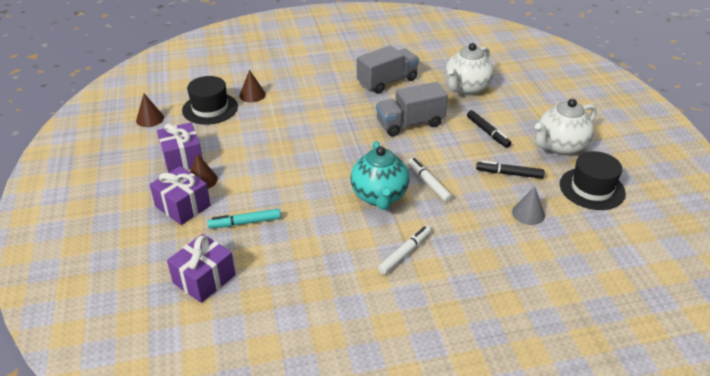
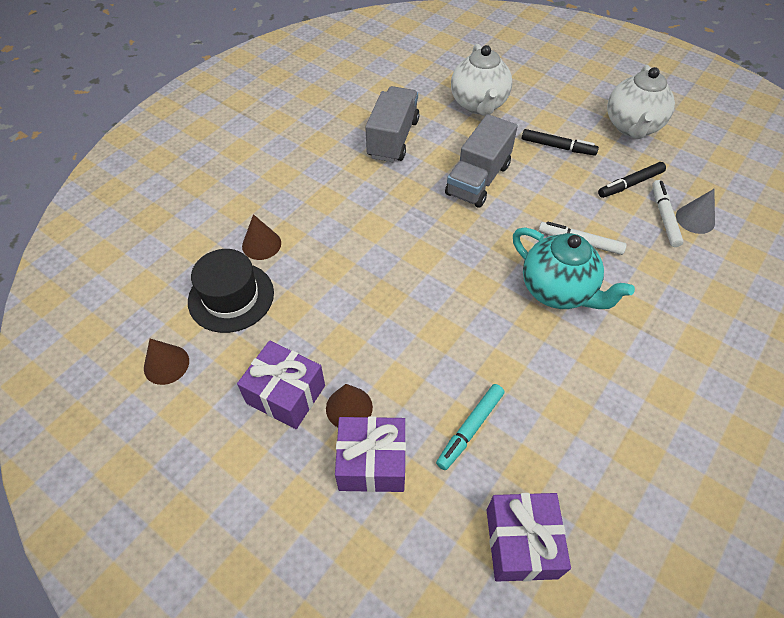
camera: 40 degrees left, 15 degrees up
(404, 253) = (659, 343): white marker -> white marker (664, 217)
(592, 188) = (706, 158): black hat -> none

